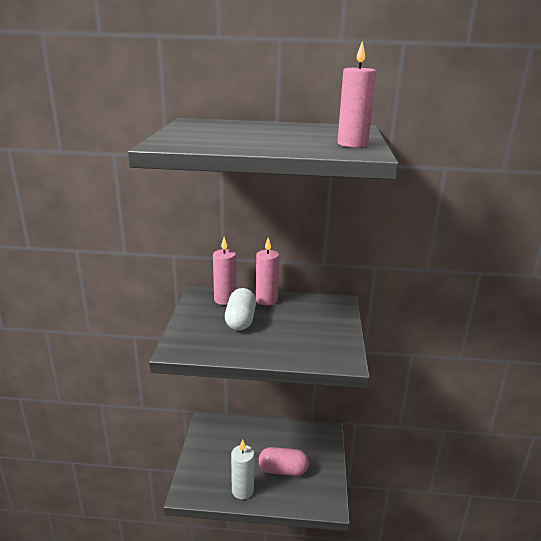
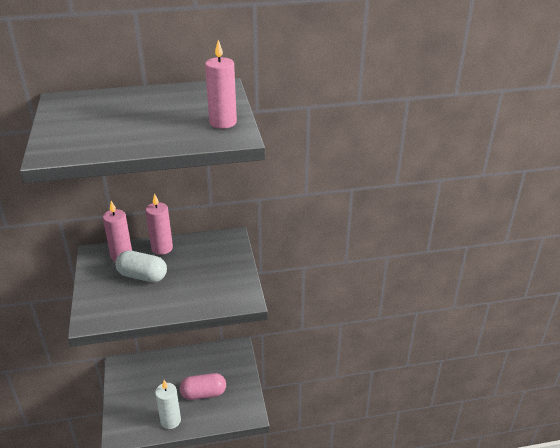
camera: 15 degrees left, 10 degrees up
(240, 320) = (142, 276): white capsule -> white capsule turned 60 degrees counterclockwise

